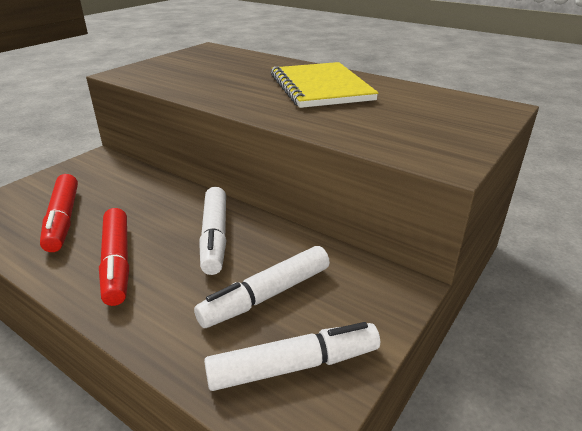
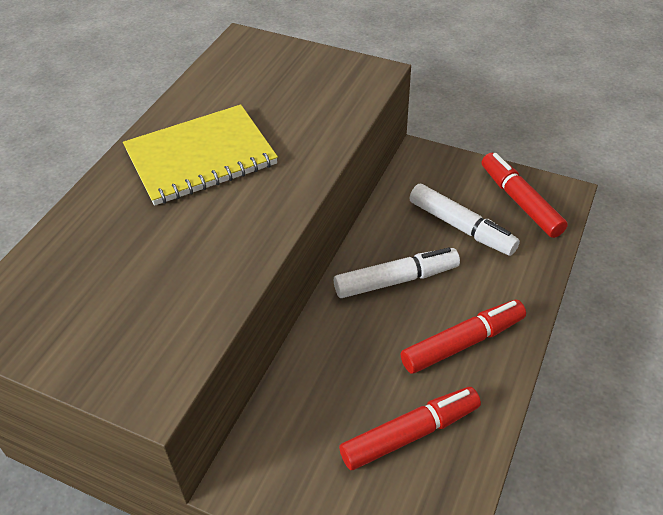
camera: 100 degrees left, 15 degrees up
(294, 366) = (520, 201): white marker -> red marker

